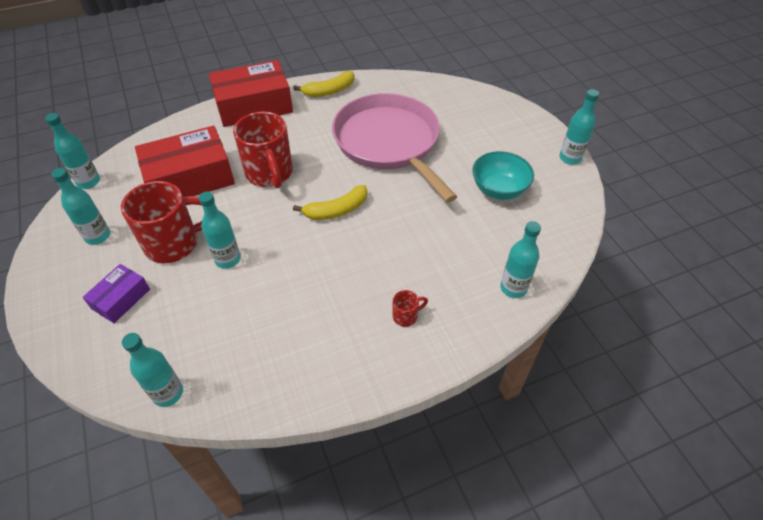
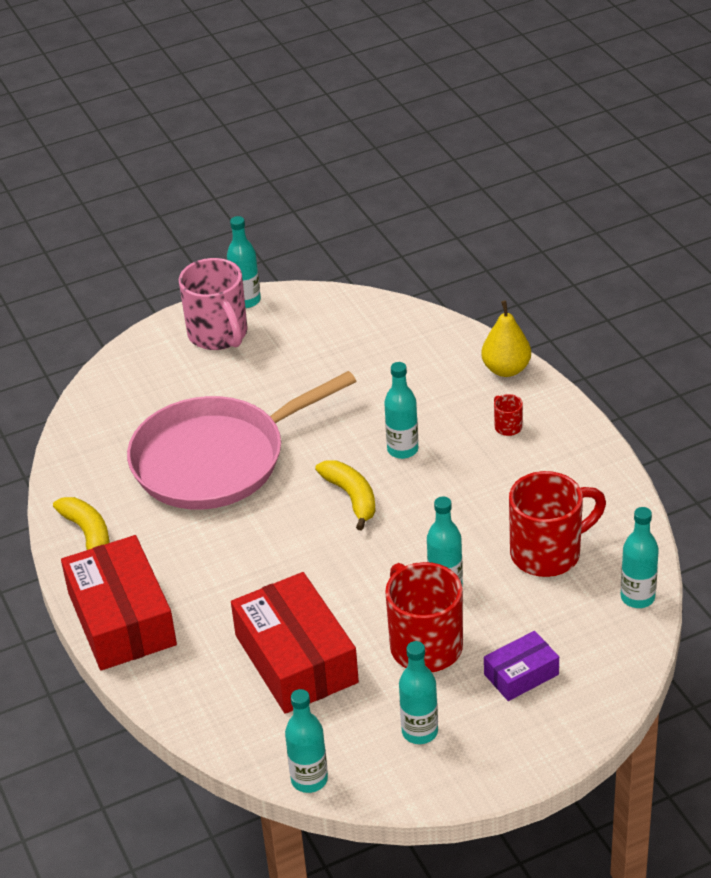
camera: 90 degrees left, 10 degrees down
(121, 299) = (521, 674): purple box -> purple box turned 60 degrees counterclockwise
(269, 174) = (284, 573): red mug -> red mug (548, 553)
(486, 323) = (506, 369): none -> yellow pear
(499, 189) = (306, 359): turquoise bowl -> none
(513, 288) = (458, 350): turquoise bottle -> turquoise bottle (402, 450)
(526, 144) = (219, 335): none -> pink mug

